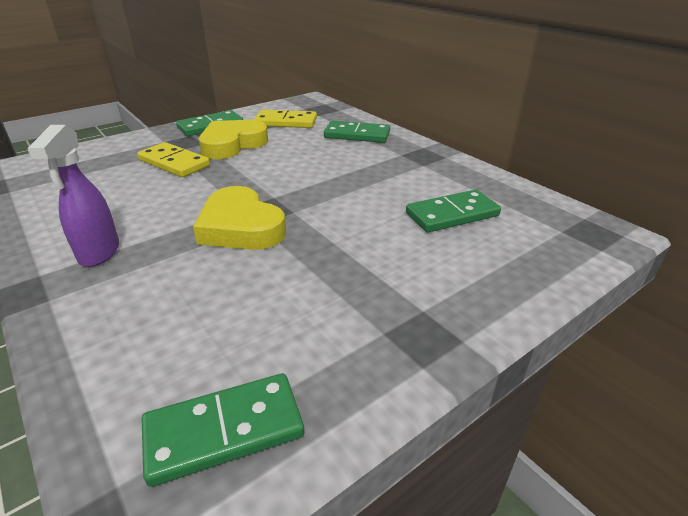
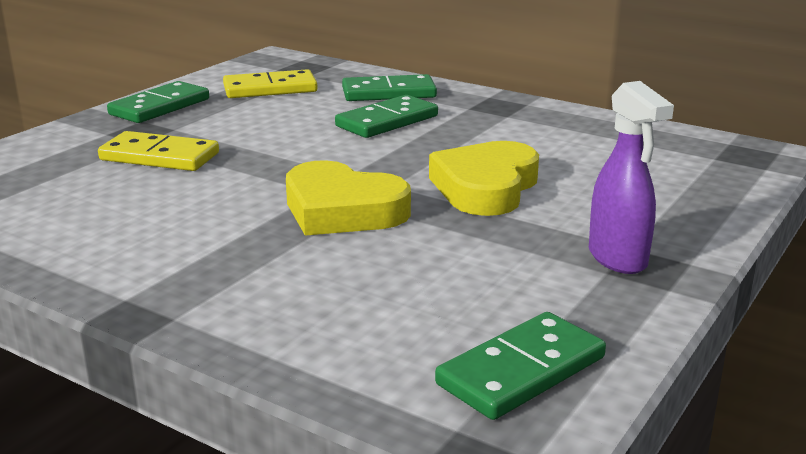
camera: 20 degrees left, 10 degrees down
(99, 253) = (181, 265): purple spray bottle -> purple spray bottle (618, 259)
(232, 144) = (221, 125): yellow heart -> yellow heart (485, 187)
(452, 214) = (586, 160): green domino -> green domino (387, 121)

